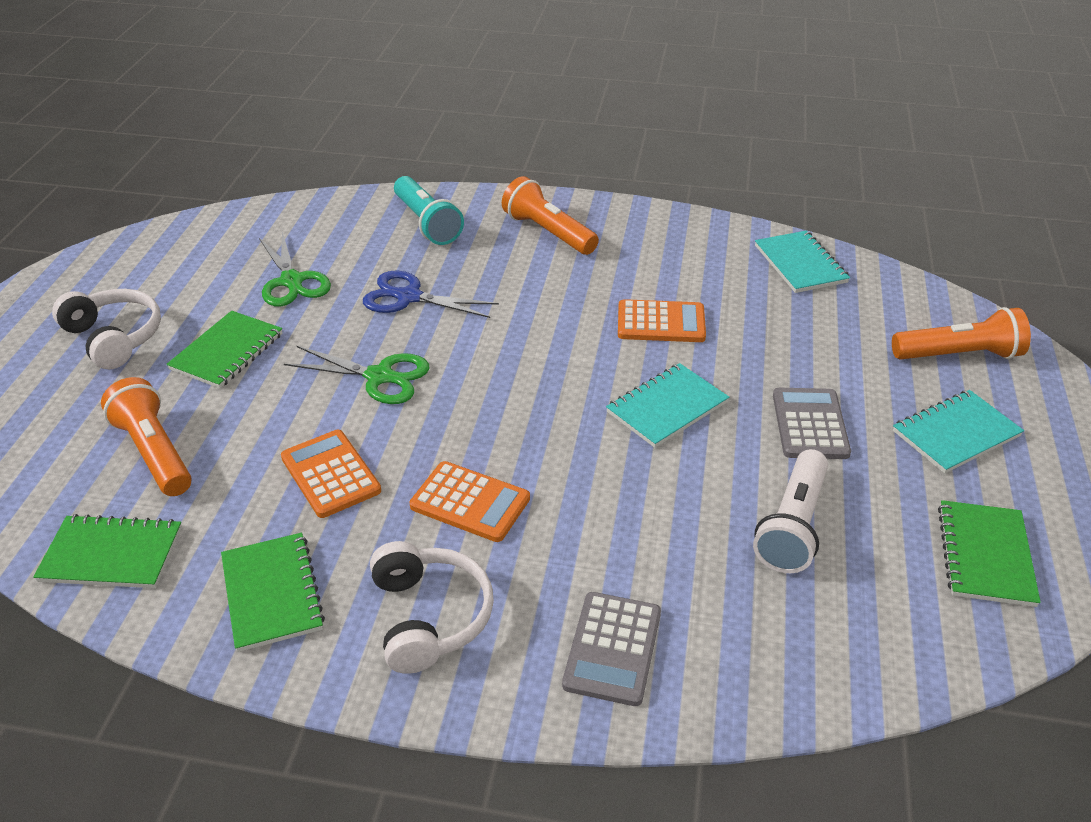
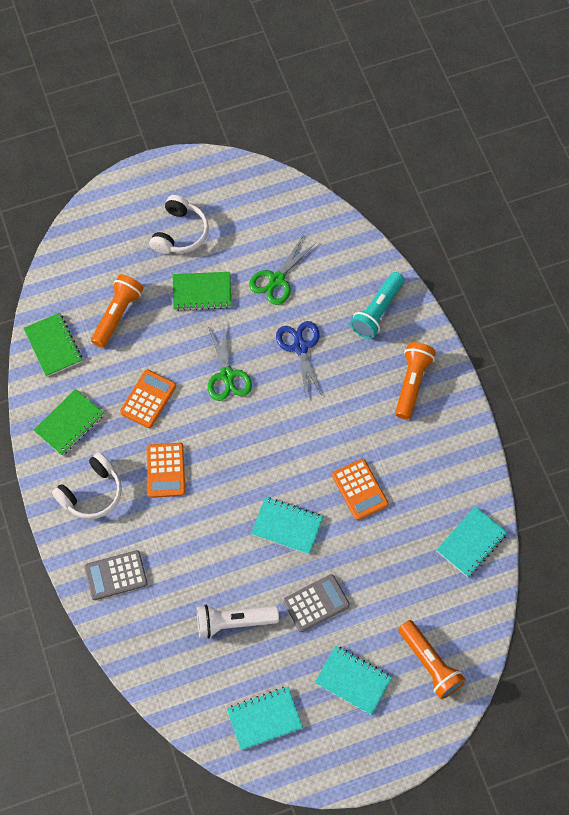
camera: 60 degrees right, 25 degrees up
(985, 555) = (264, 718): green notebook -> turquoise notebook

